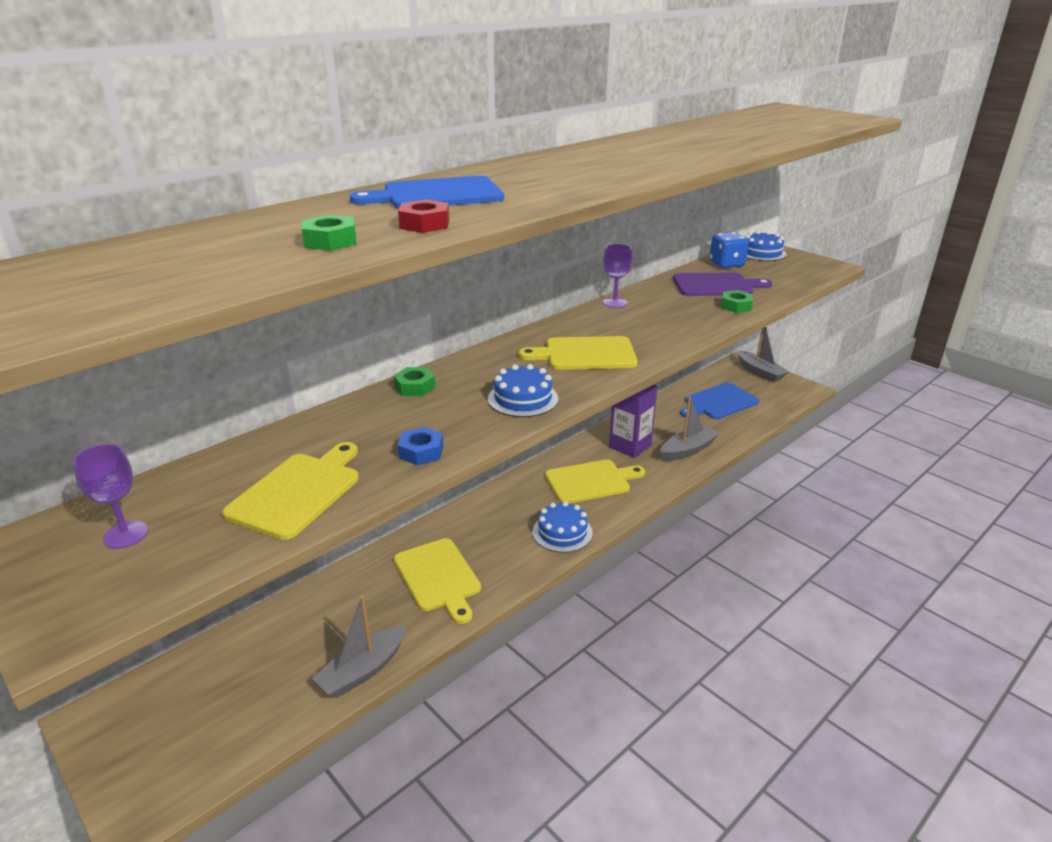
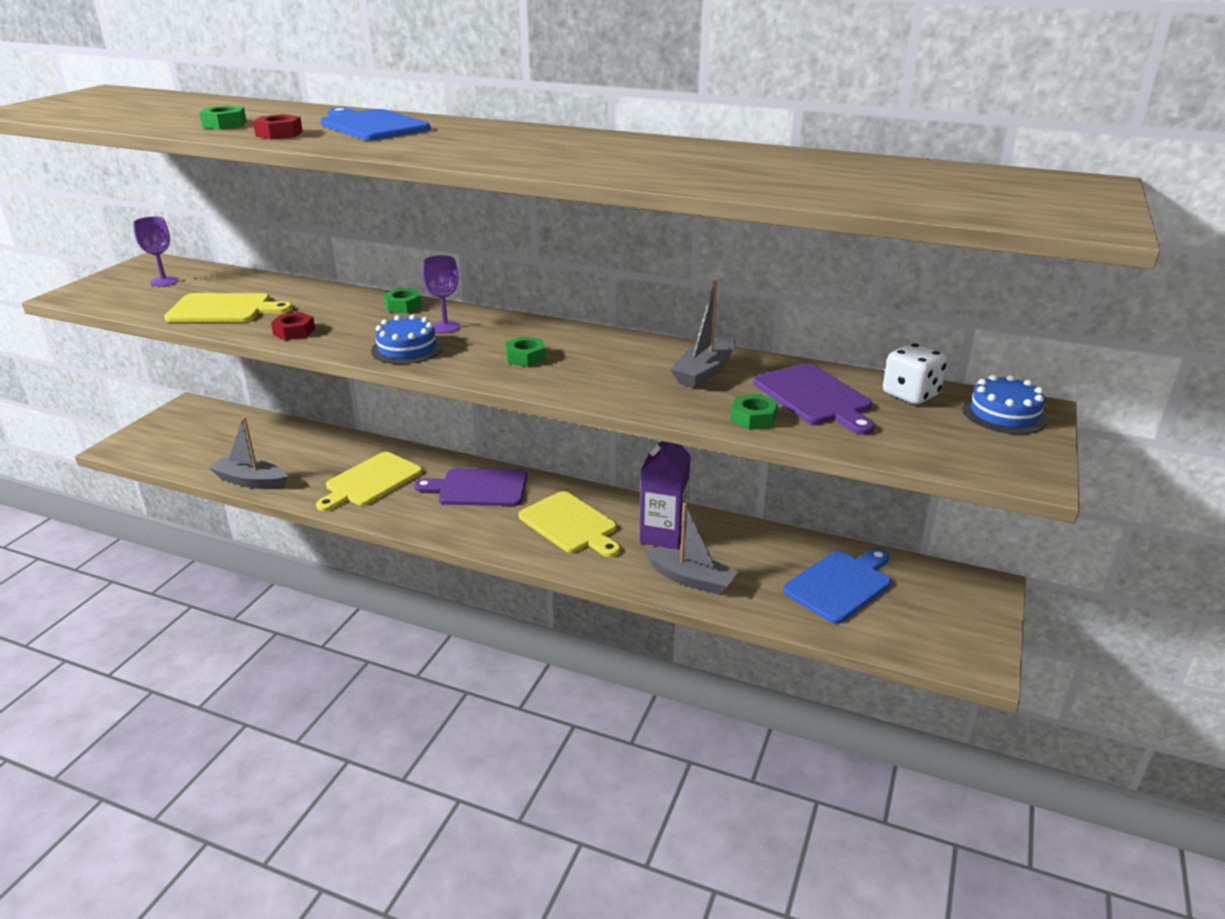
camera: 65 degrees right, 0 degrees up
(421, 452) = (294, 332): blue nut -> red nut
(502, 514) = (478, 488): none -> purple cutting board
(562, 532) = (469, 527): blue cake -> none
(585, 354) = (525, 357): yellow cutting board -> green nut
(615, 303) = (681, 349): purple goblet -> purple goblet (445, 327)
(719, 402) = (840, 584): blue cutting board -> blue cutting board turned 105 degrees clockwise
(726, 264) = (910, 394): blue dice -> white dice
(760, 372) = (979, 610): grey boat -> grey boat (704, 372)

